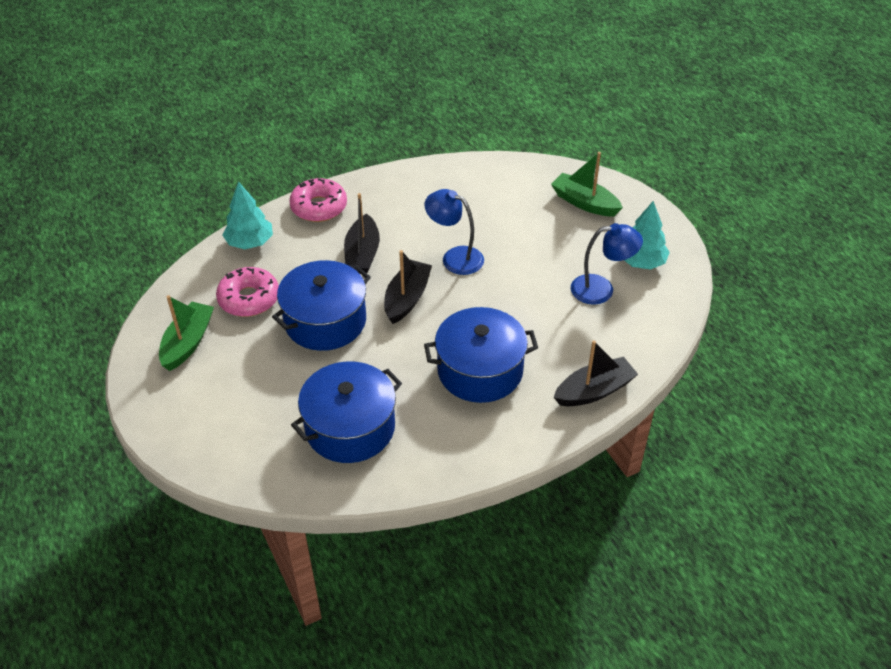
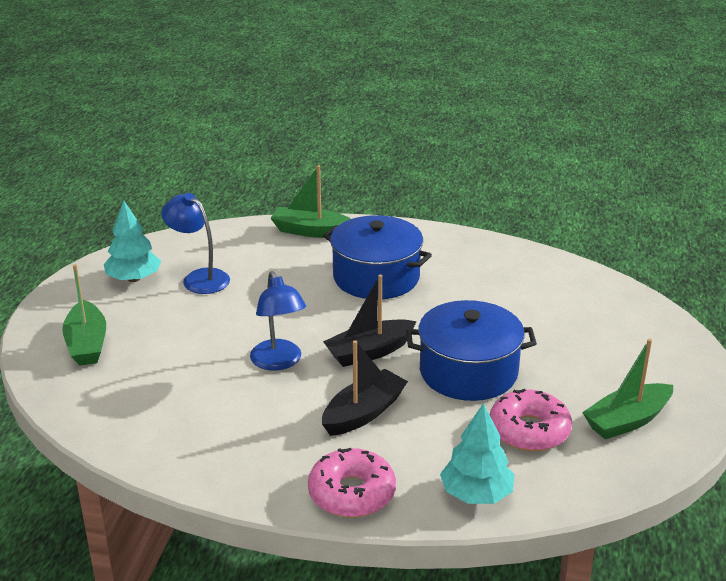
camera: 140 degrees left, 15 degrees down
(350, 428) = (523, 292): blue pot -> none
(594, 391) = (310, 231): black boat -> green boat

